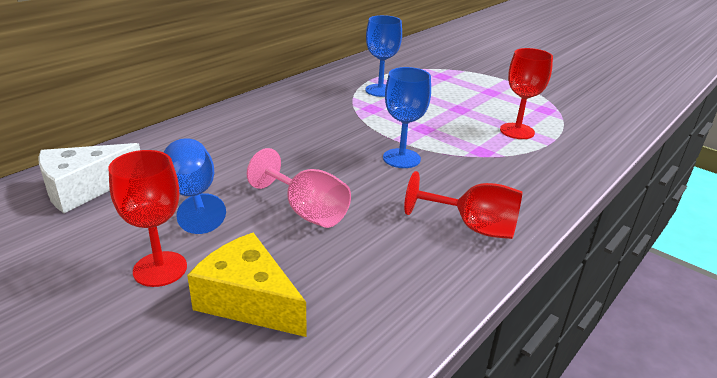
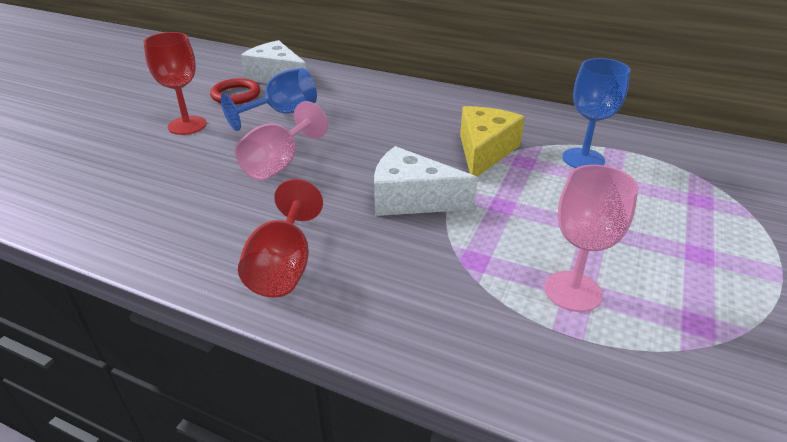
camera: 75 degrees right, 5 degrees up
(104, 224) = (236, 95): none -> red ring
(248, 301) = (153, 164): yellow cheese -> yellow cheese (484, 151)
(401, 158) = (411, 199): blue goblet -> white cheese
(517, 131) = (572, 291): red goblet -> pink goblet

